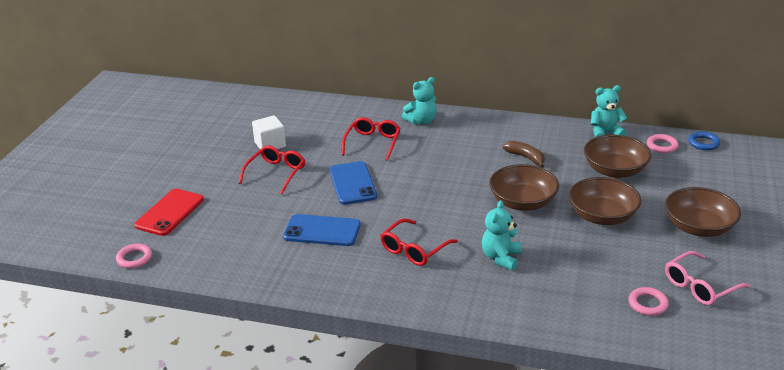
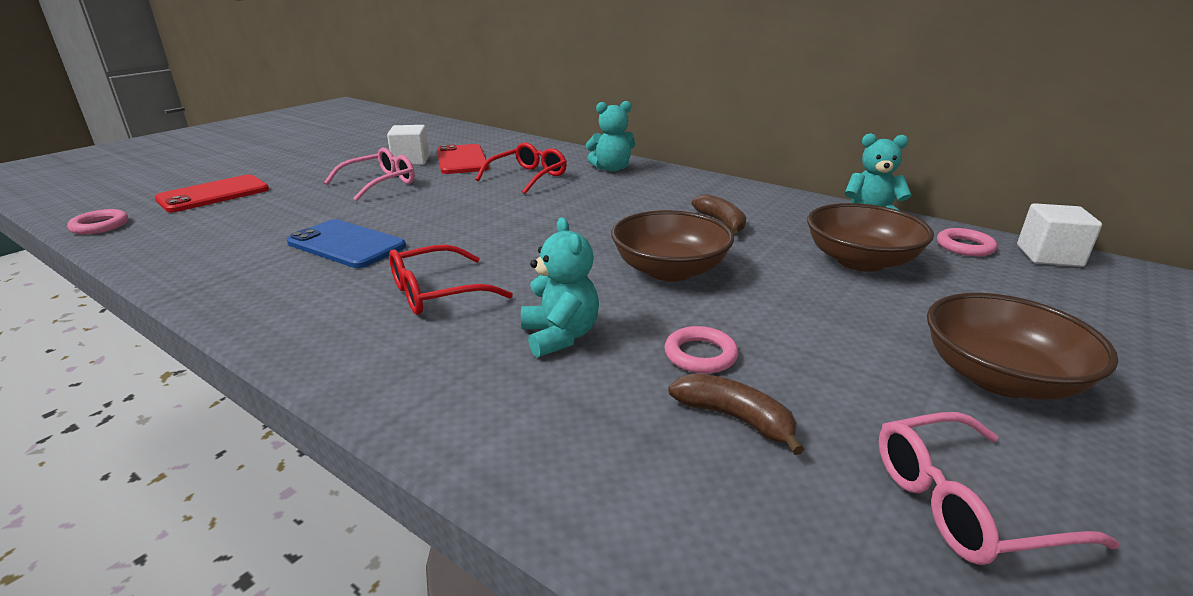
camera: 20 degrees right, 5 degrees down
(276, 173) = (379, 183): red glasses -> pink glasses
(307, 135) = (462, 160): none -> red phone
(352, 183) = (453, 207): blue phone -> none
(501, 258) = (560, 336): turquoise teddy bear -> turquoise teddy bear turned 120 degrees clockwise
(602, 216) = (797, 316): brown bowl -> none
(605, 276) = (734, 418): none -> brown banana
(647, 304) = (802, 508): pink ring -> pink ring (700, 355)
(703, 143) = (1049, 256): blue ring -> white cube

